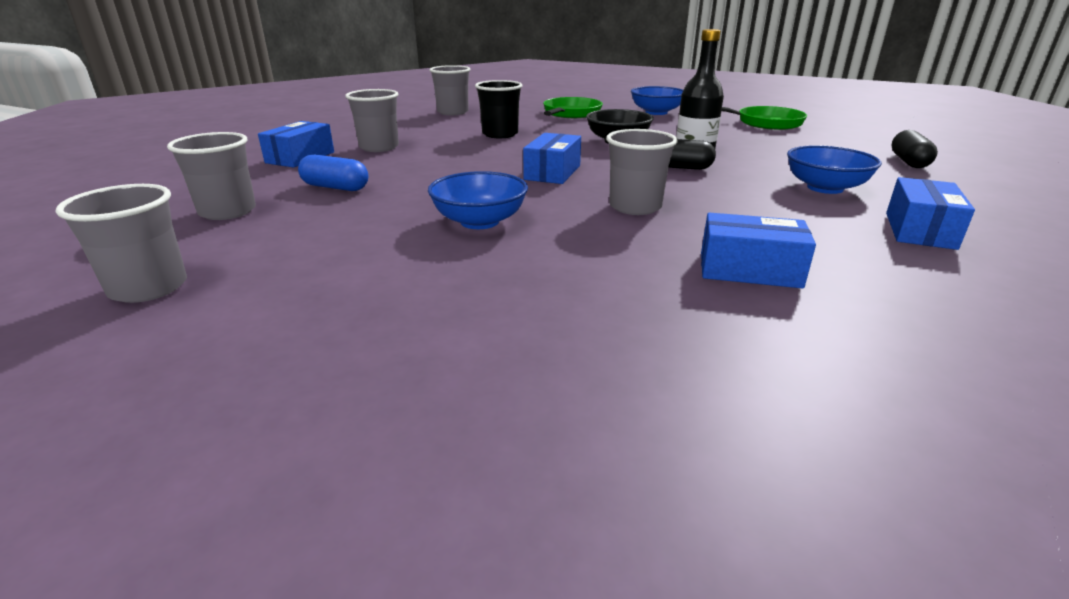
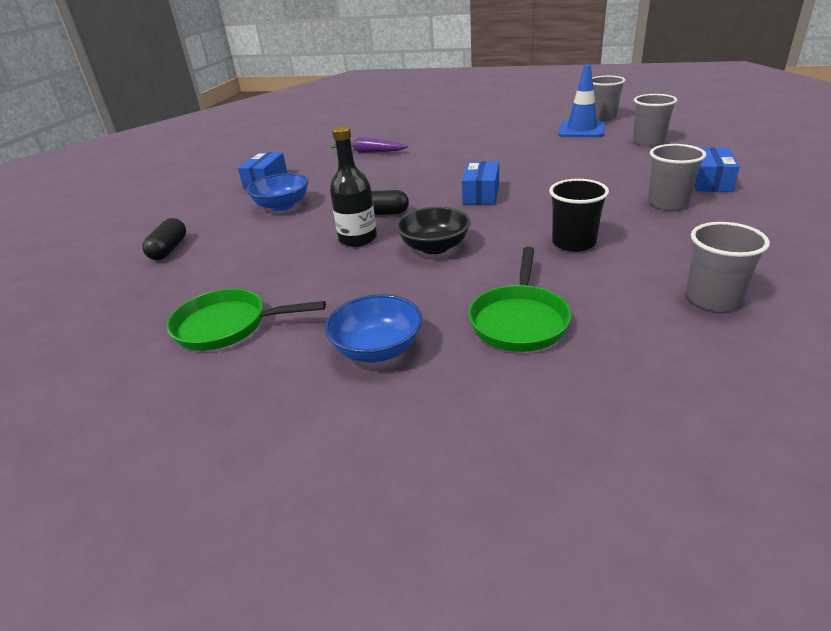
camera: 175 degrees right, 5 degrees up
(265, 255) = (581, 130): none -> blue traffic cone
(335, 187) = (620, 161): blue capsule -> none
(479, 221) = (501, 154): blue bowl -> none
(635, 207) = (417, 174): grey cup -> none
(749, 270) = (369, 152): blue box -> purple carrot

